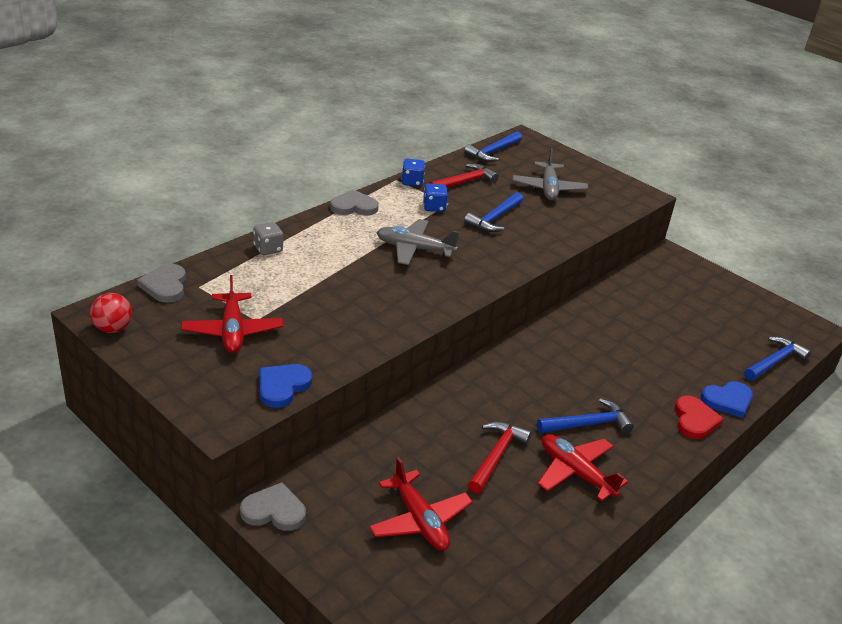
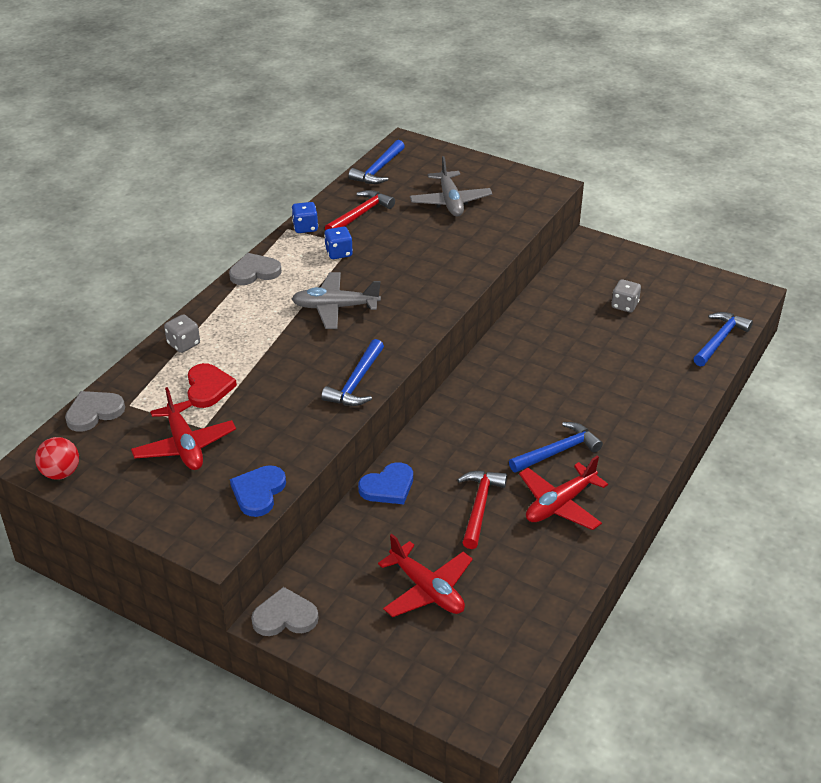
camera: 10 degrees left, 5 degrees up
(165, 286) = (94, 412): grey heart -> grey heart turned 75 degrees clockwise
(495, 218) = (406, 251): blue hammer -> blue hammer (356, 382)
(576, 473) = (560, 504): red plane -> red plane turned 75 degrees counterclockwise
(689, 312) = (624, 305): none -> grey dice
(694, 420) = (657, 421): red heart -> red heart (208, 388)
(727, 401) = (684, 393): blue heart -> blue heart (388, 487)

